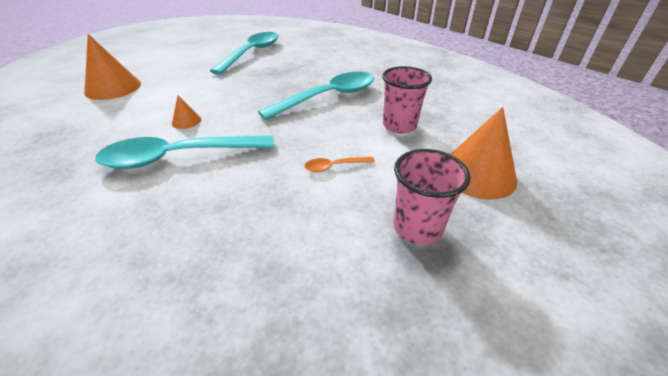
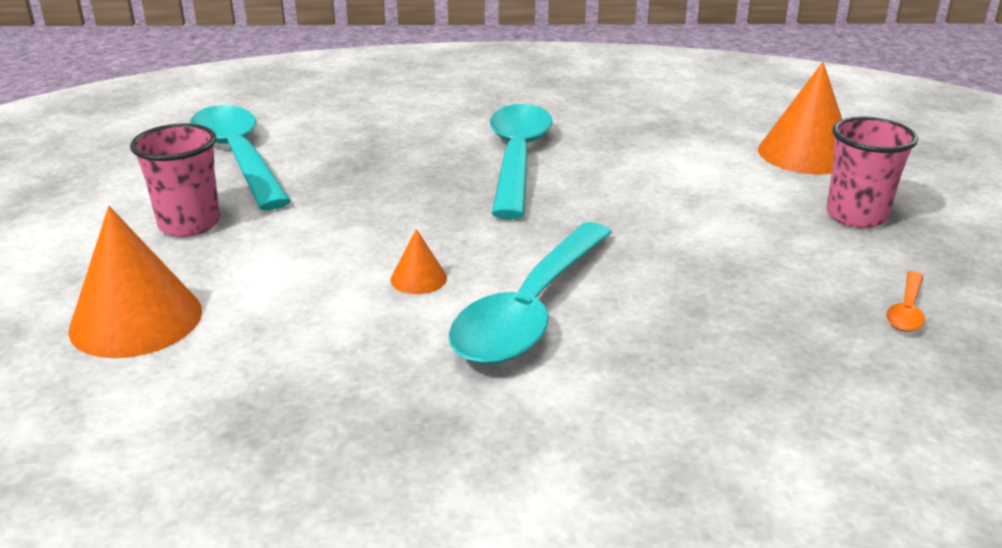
camera: 50 degrees left, 10 degrees down
(334, 166) = (699, 216): orange spoon -> orange spoon (906, 310)
(399, 125) = (660, 148): pink cup -> pink cup (189, 224)

